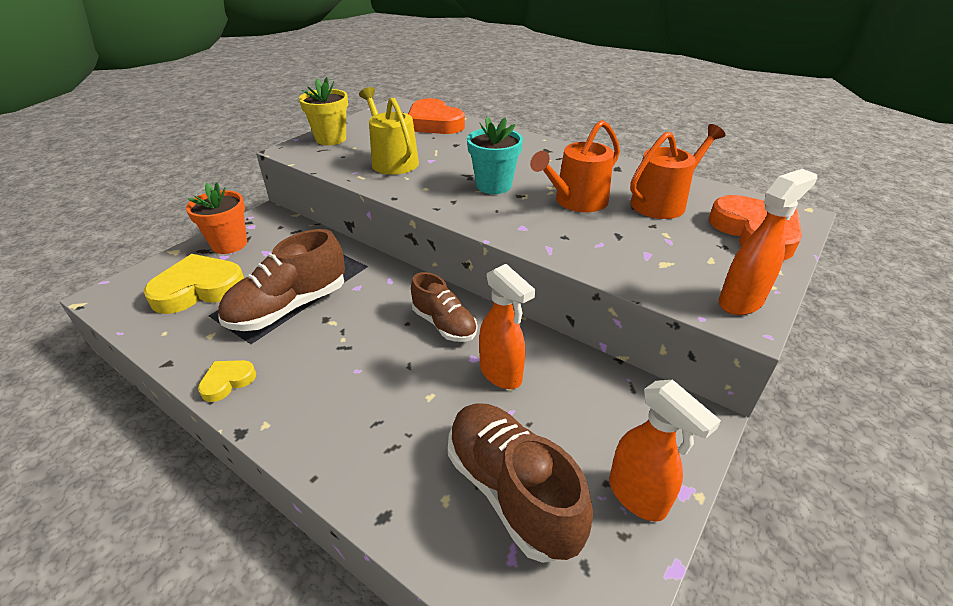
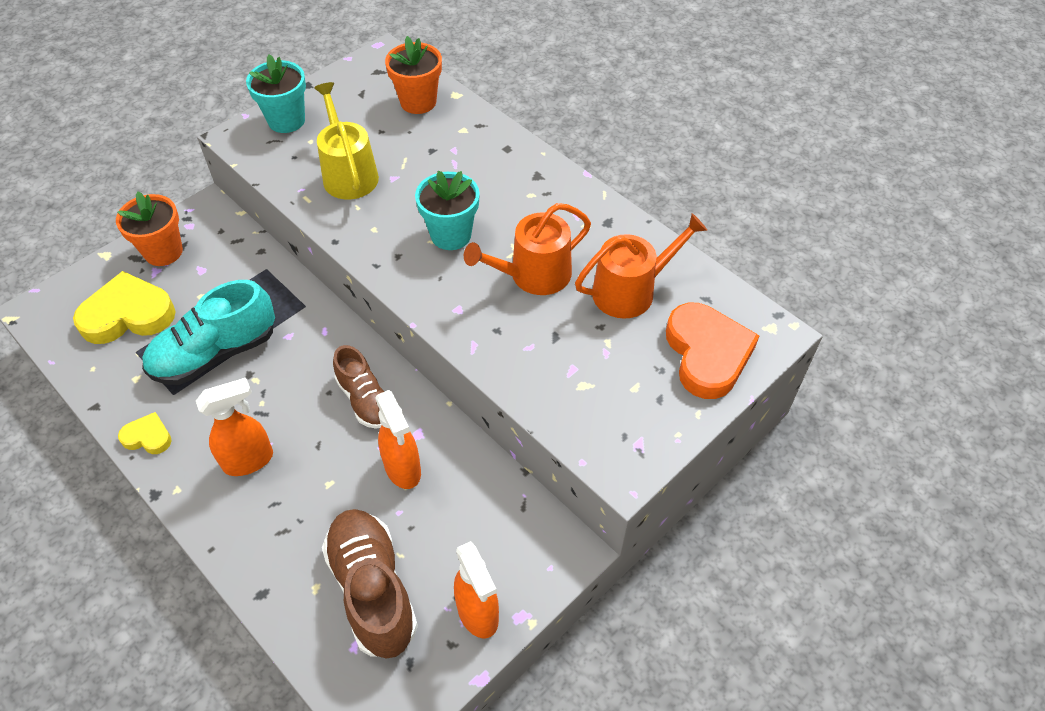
camera: 10 degrees right, 15 degrees up
(227, 381) = (148, 437): yellow heart -> yellow heart turned 45 degrees clockwise
(289, 307) = (215, 353): brown shoe -> turquoise shoe
(331, 139) = (286, 120): yellow flower pot -> turquoise flower pot
(434, 123) = (418, 102): orange heart -> orange flower pot
(741, 302) = (632, 448): orange spray bottle -> orange spray bottle (249, 460)

